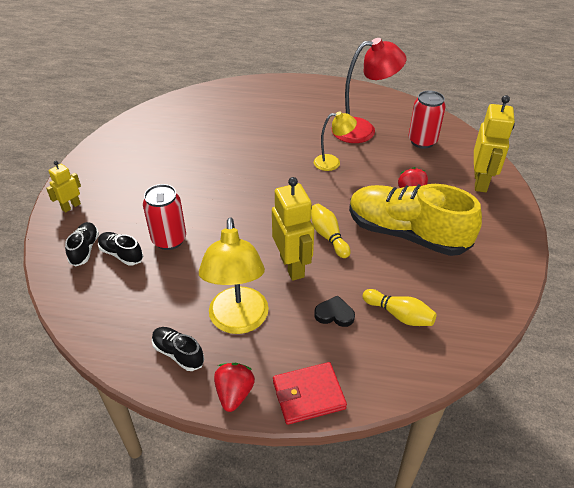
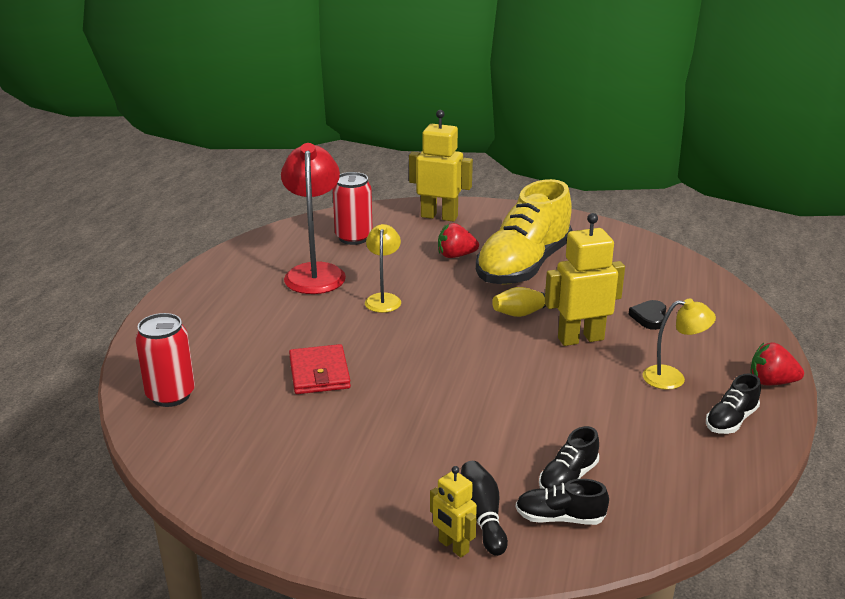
camera: 85 degrees left, 15 degrees down
(92, 217) = (482, 517): none -> black bowling pin
(169, 240) = (536, 434): red can -> red can (170, 395)
(238, 321) = (673, 378): yellow lamp -> yellow lamp, size x0.57
(308, 395) = (756, 339): red wallet -> red wallet (319, 373)
(399, 315) = (643, 282): yellow bowling pin -> none

